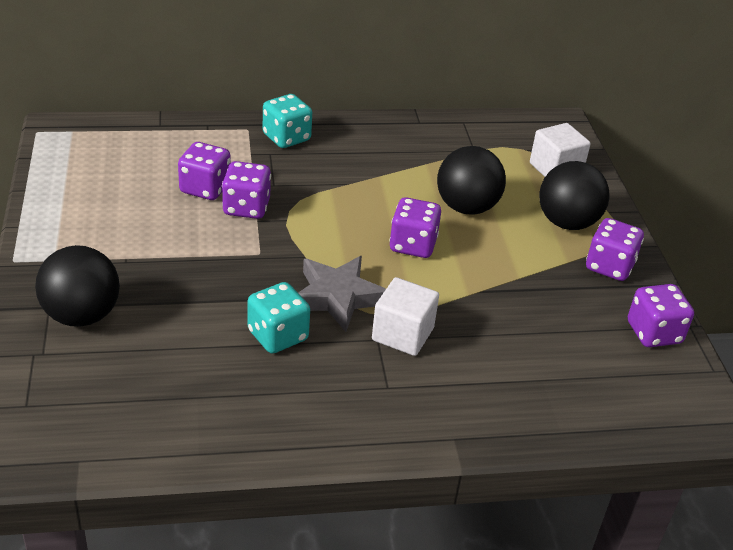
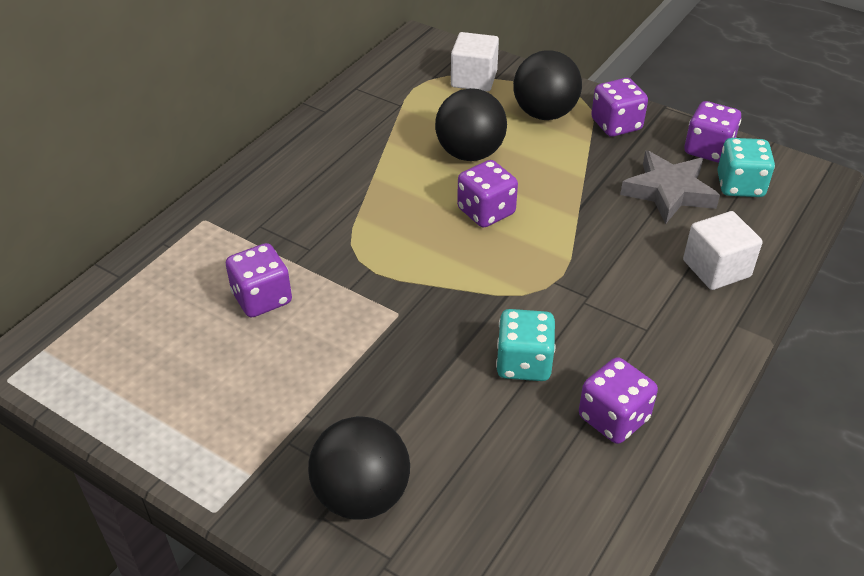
camera: 45 degrees left, 5 degrees up
(246, 207) = (323, 285): purple dice -> purple dice (613, 418)
(286, 138) = (250, 202): turquoise dice -> turquoise dice (740, 185)
(337, 297) = (508, 295): grey star -> grey star (668, 192)
(402, 334) = (592, 283): white cube -> white cube (716, 268)

